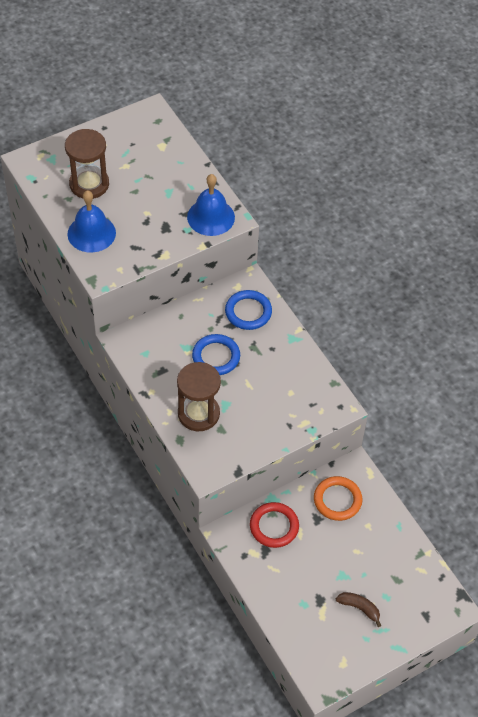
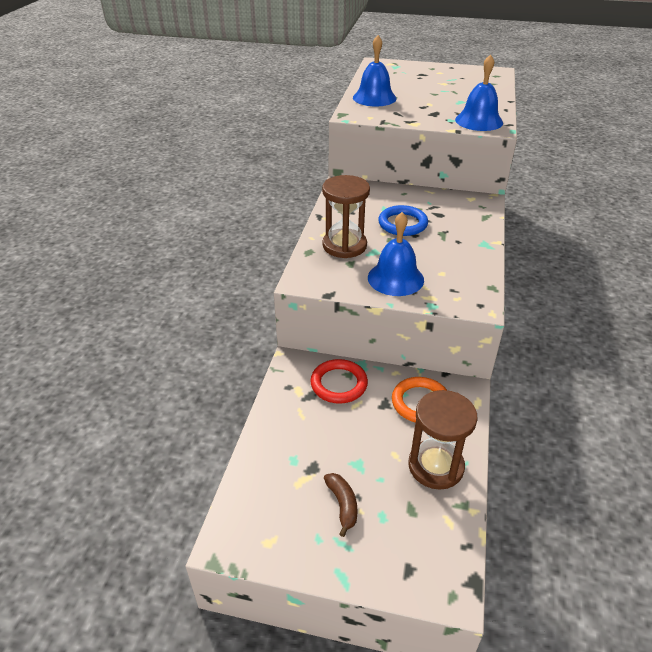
camera: 45 degrees right, 15 degrees down
(89, 184) = (405, 81): brown hourglass -> brown hourglass (435, 466)
(248, 312) = (463, 214): blue ring -> none
(266, 421) = (395, 278): none -> blue bell

